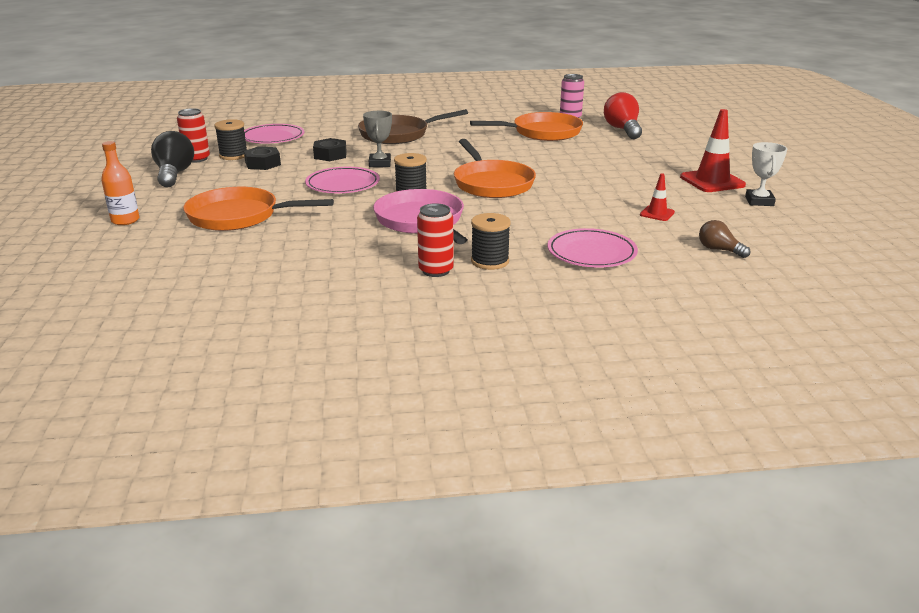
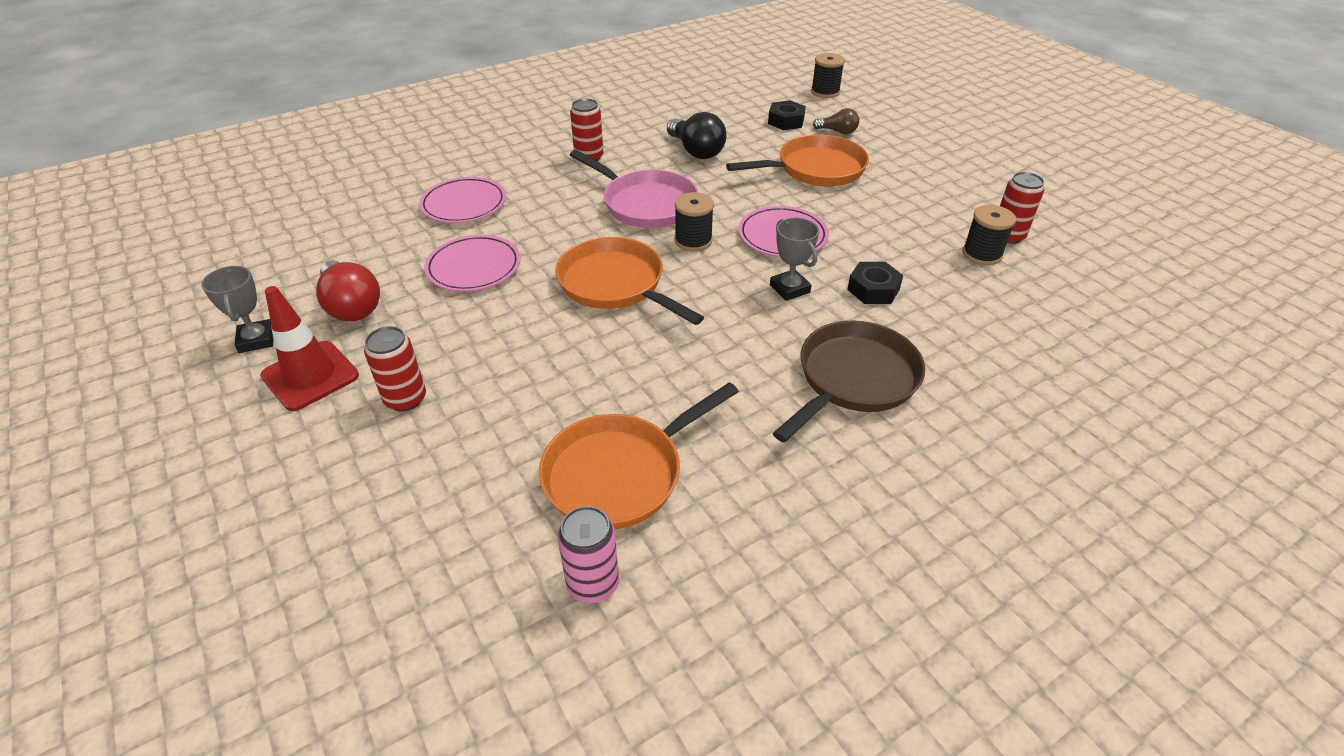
camera: 155 degrees right, 15 degrees up
(125, 220) = (897, 143): orange bottle -> none
(174, 174) = (976, 204): black light bulb -> black light bulb (696, 151)
(263, 164) = (922, 248): black nut -> black nut (786, 121)
(273, 137) = (1010, 311): pink plate -> pink plate (474, 267)
(490, 261) = (551, 175): black spool -> black spool (825, 92)
(622, 130) = (462, 548): red light bulb -> red light bulb (351, 306)
(649, 165) = (405, 399): none -> red can
(657, 213) = (398, 278): red traffic cone -> none
(719, 250) = (337, 237): brown light bulb -> brown light bulb (838, 131)
(759, 201) = (256, 340): white trophy -> grey trophy

